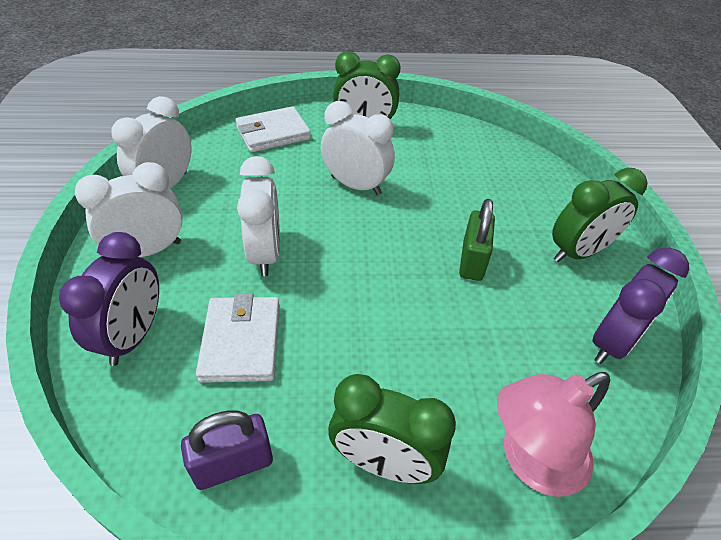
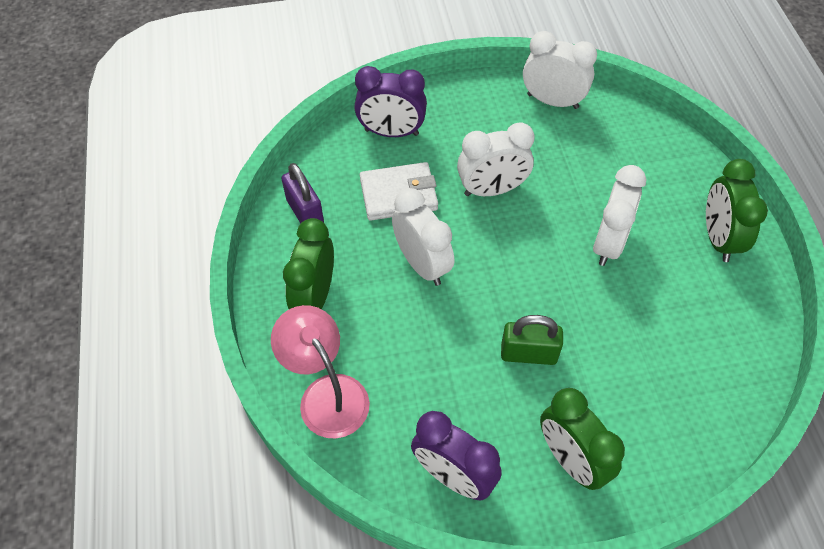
camera: 85 degrees right, 10 degrees up
(148, 251) = (473, 114): white clock -> white clock (422, 264)
(273, 133) = (667, 159): white wallet -> none

